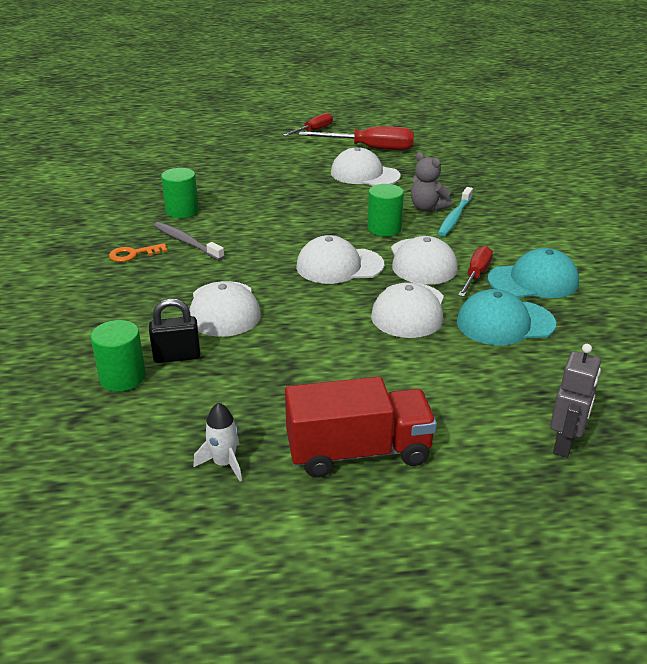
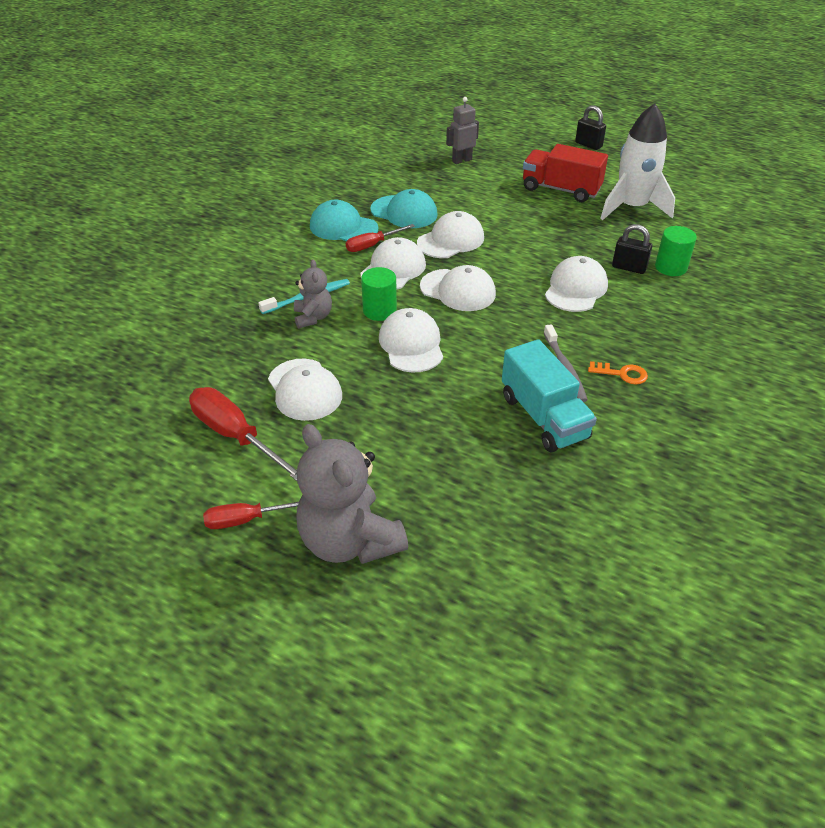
camera: 145 degrees left, 10 degrees up
(182, 211) = (543, 417): green cylinder -> turquoise truck
(224, 463) = (632, 207): white rocket -> white rocket, size x2.42
(251, 139) = (349, 541): none -> grey teddy bear
(327, 217) = (411, 344): none -> white cap
(412, 615) = (588, 145): none -> black padlock

